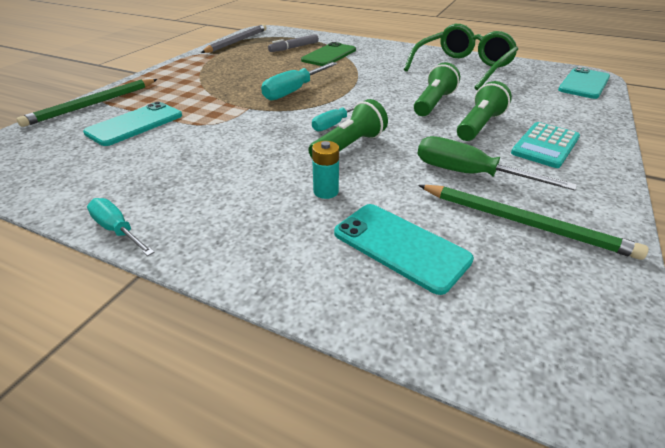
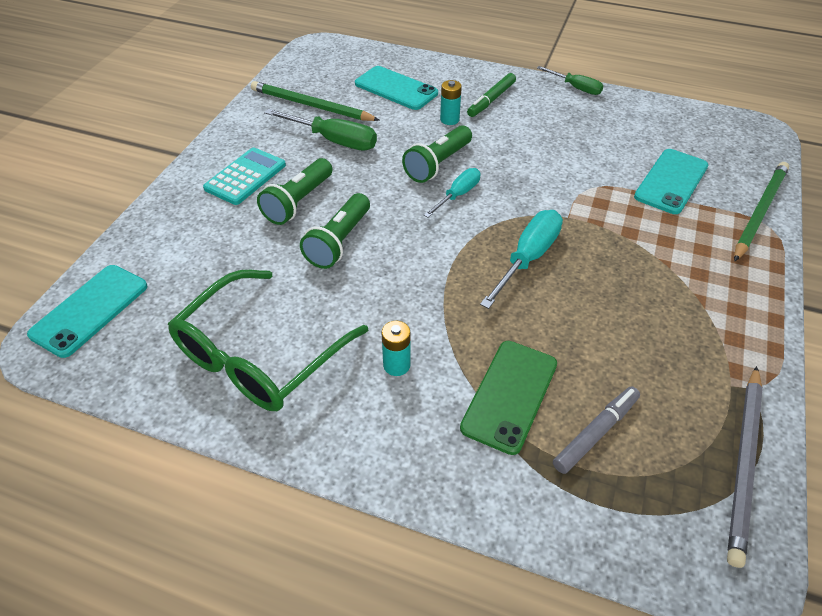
camera: 175 degrees right, 10 degrees up
(117, 230) = (576, 88): turquoise screwdriver -> green screwdriver
(258, 217) = (491, 100): none -> green marker
(386, 63) = (396, 365): none -> turquoise battery

